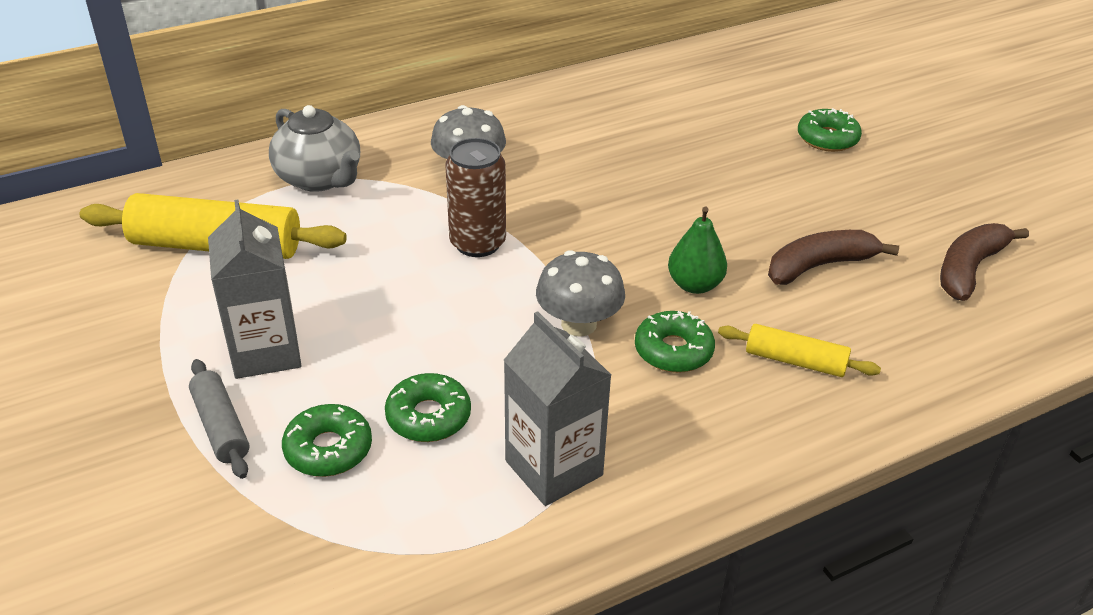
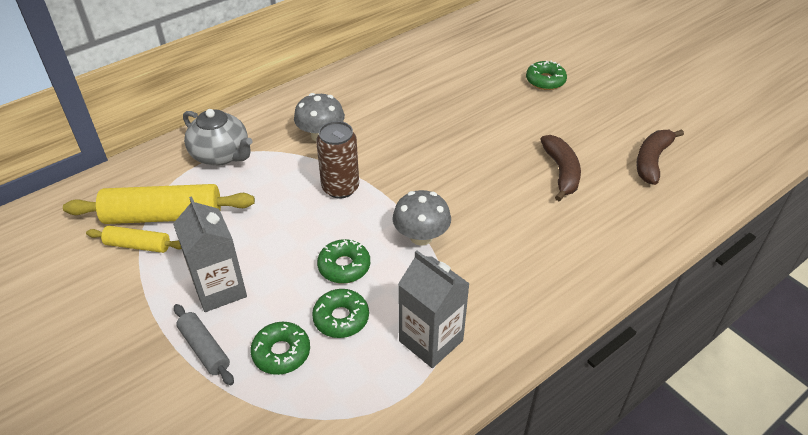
camera: 10 degrees left, 5 degrees up
(673, 351) = (485, 246): green donut -> green donut (344, 266)
(694, 285) = (487, 197): green pear -> none
(795, 361) = (562, 241): yellow rolling pin -> yellow rolling pin (138, 245)
(819, 266) = (561, 172): brown banana -> brown banana turned 120 degrees clockwise

